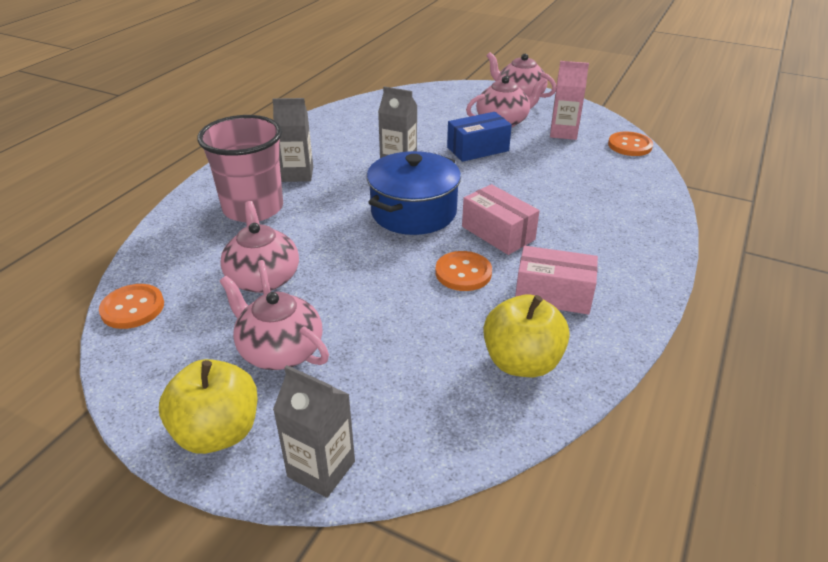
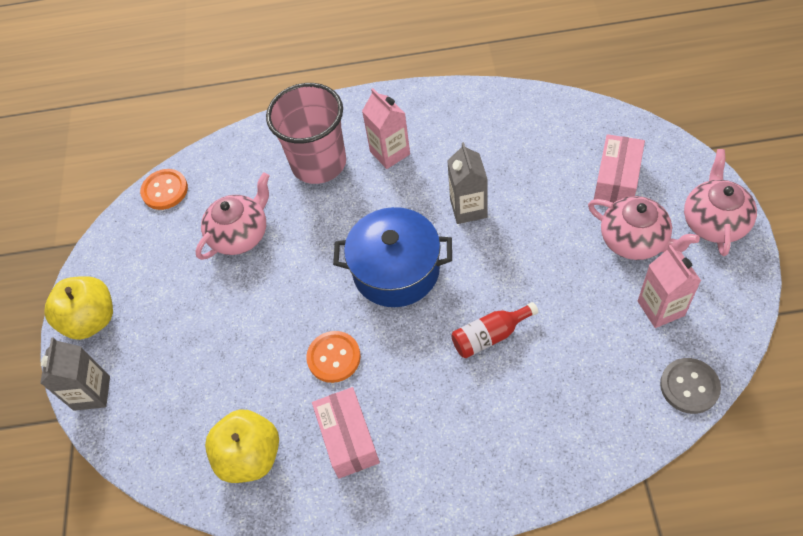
camera: 65 degrees right, 20 degrees up
(280, 350) = (174, 300): pink teapot -> none
(297, 174) = (390, 153): grey carton -> pink carton
(477, 149) = (551, 253): blue box -> none
(498, 233) = (410, 351): pink box -> pink box (616, 181)
(521, 195) = (490, 336): none -> red bottle
(630, 145) = (689, 386): orange button -> grey button

